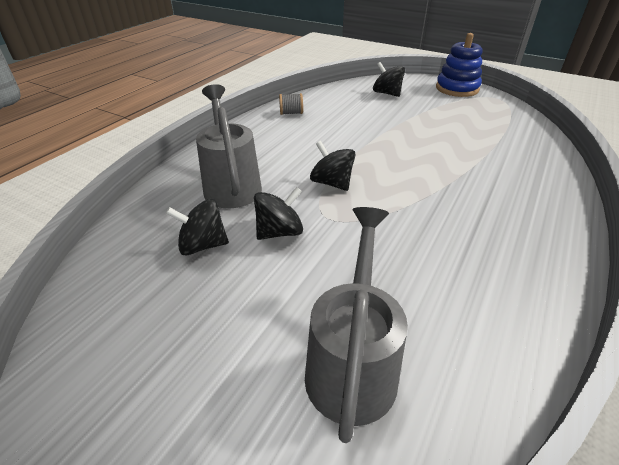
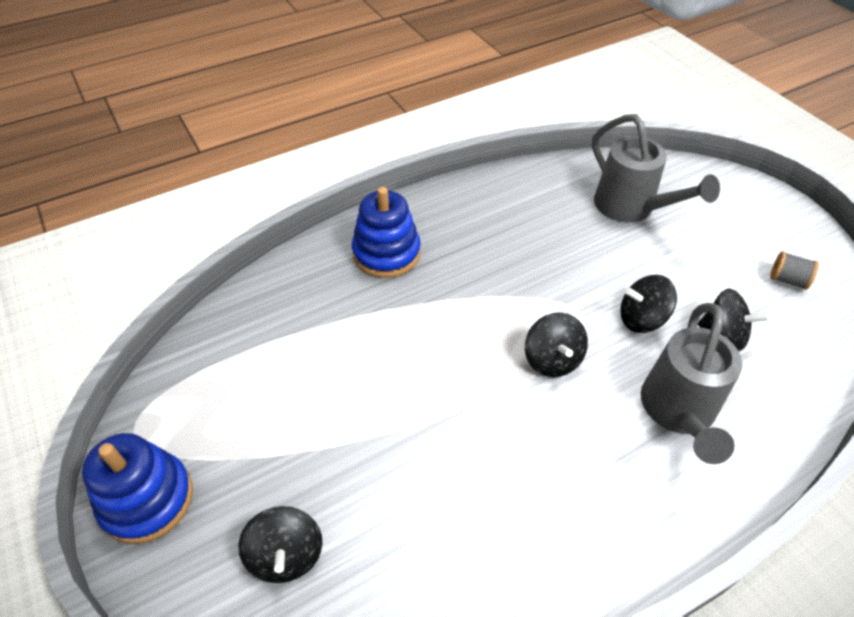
camera: 150 degrees left, 10 degrees up
(291, 113) = (518, 572): grey spool -> grey spool (787, 280)
(352, 364) = (630, 208): grey watering can -> grey watering can turned 75 degrees counterclockwise
(520, 203) = (386, 253): none -> blue stacking toy

